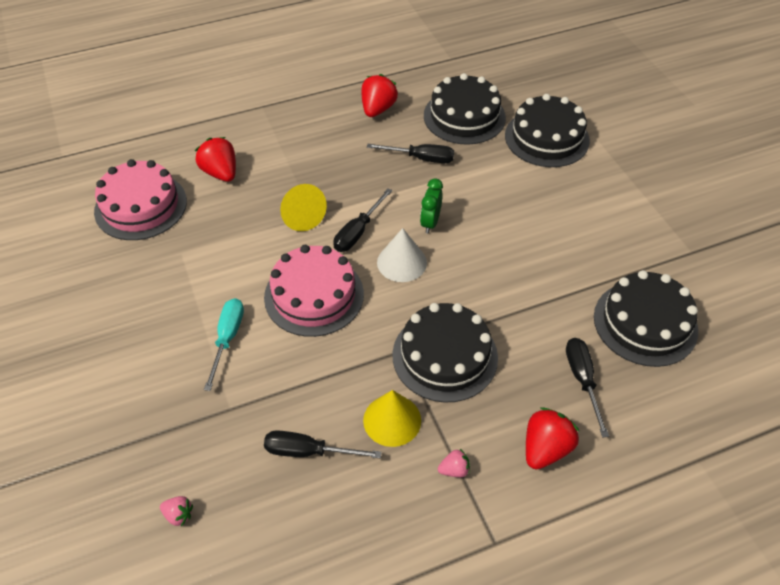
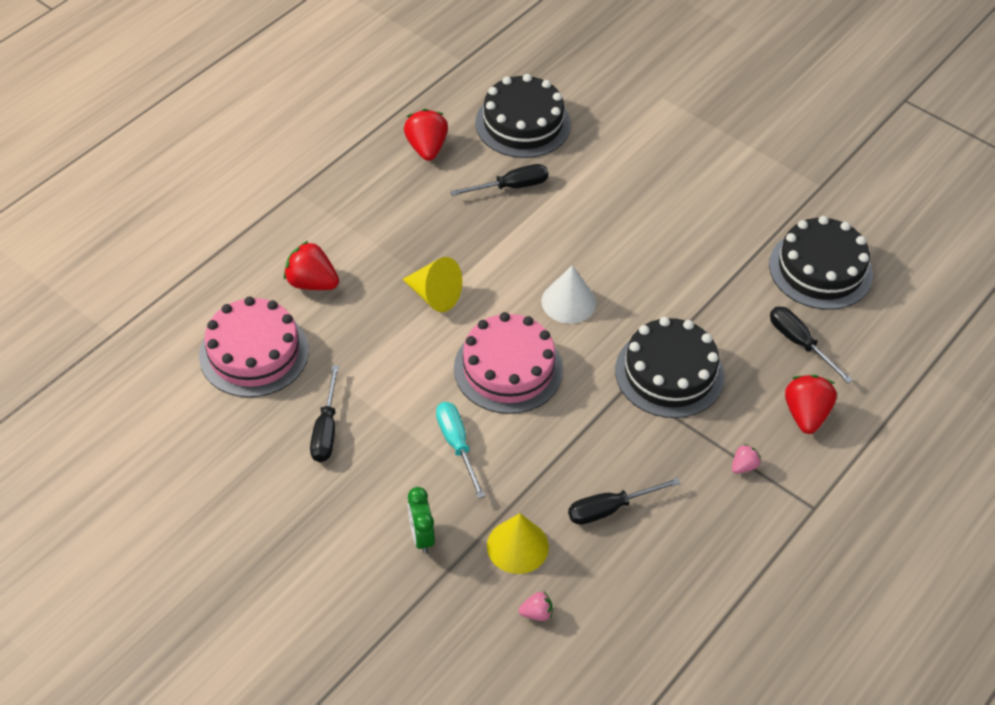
camera: 30 degrees left, 0 degrees up
(358, 232) = (504, 289): black screwdriver -> black screwdriver (326, 430)
(392, 420) = (663, 449): yellow cone -> yellow cone (517, 546)
(430, 223) = (568, 251): green clock -> green clock (421, 536)
(547, 138) = (620, 117): black cake -> none

